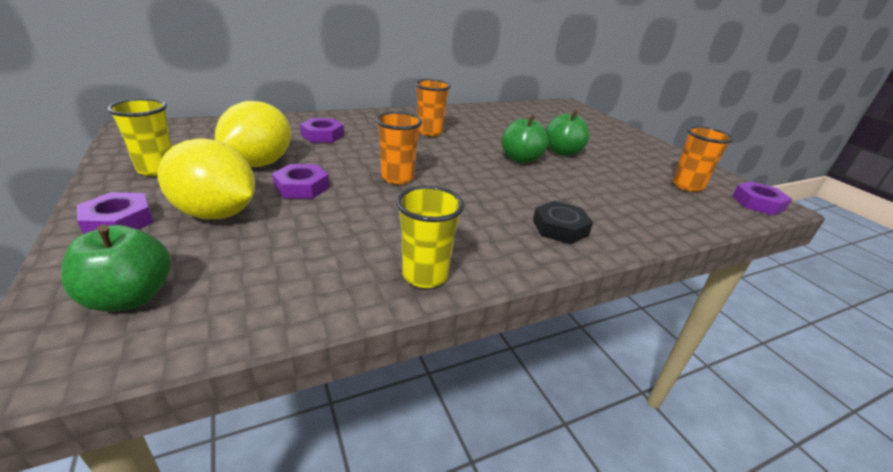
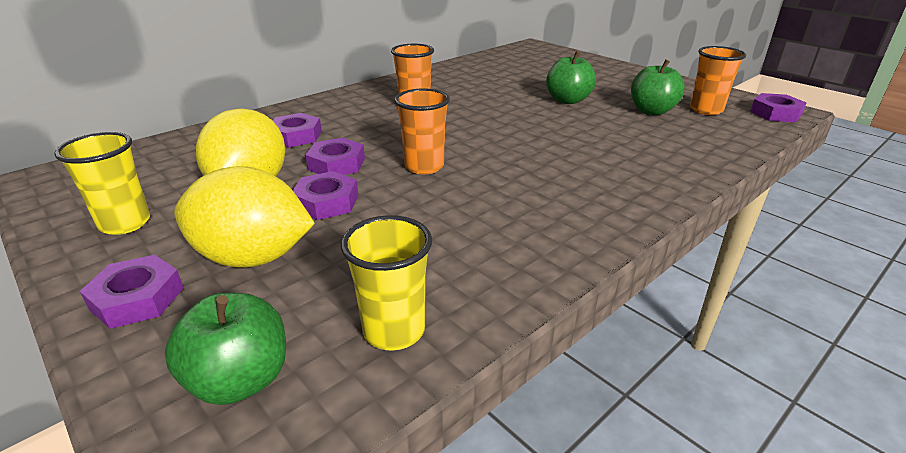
camera: 15 degrees left, 0 degrees up
(333, 161) = (336, 164): none -> purple nut
(425, 275) = (540, 263): yellow cup -> yellow cup (394, 331)
(521, 159) = (534, 117): green apple -> green apple (652, 111)
(560, 228) = (627, 180): black nut -> none

